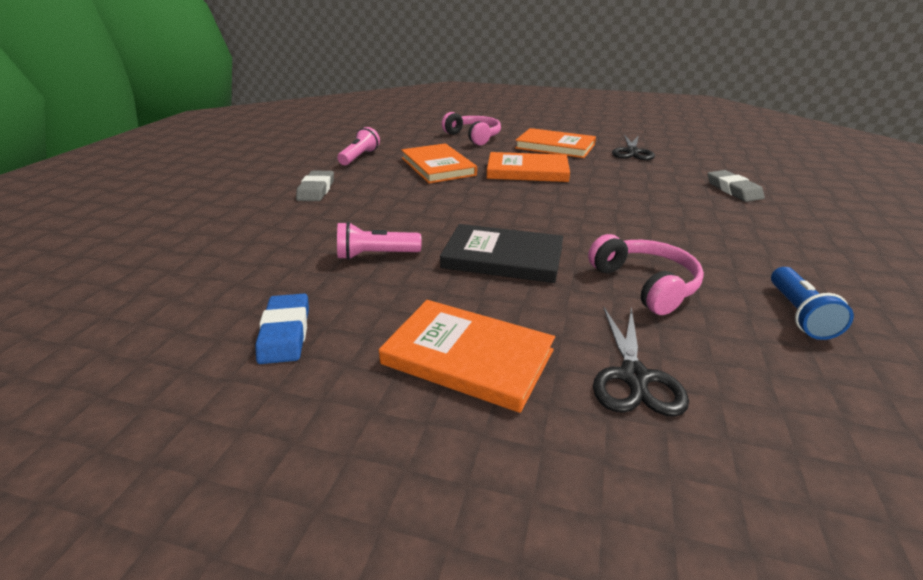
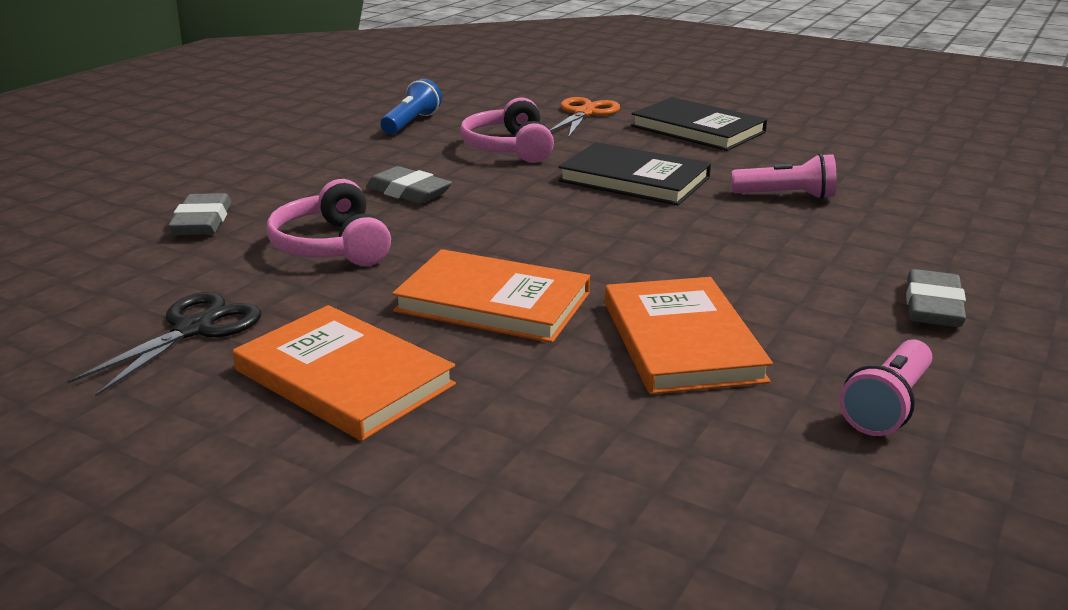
camera: 165 degrees left, 5 degrees down
(285, 333) = (852, 152): blue eraser -> none
(468, 357) = (698, 129): orange book -> black book
(473, 137) = (537, 466): pink headphones -> pink headphones (332, 246)
(634, 377) = (584, 113): black scissors -> orange scissors
(655, 224) = (408, 192): none -> grey eraser

